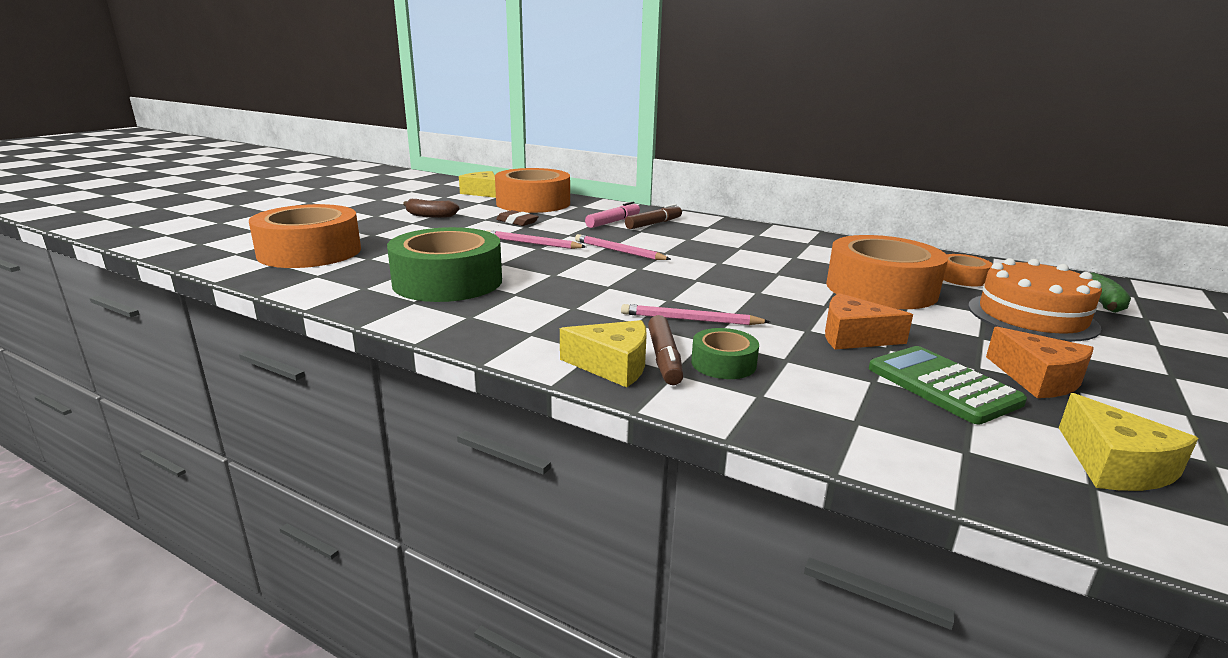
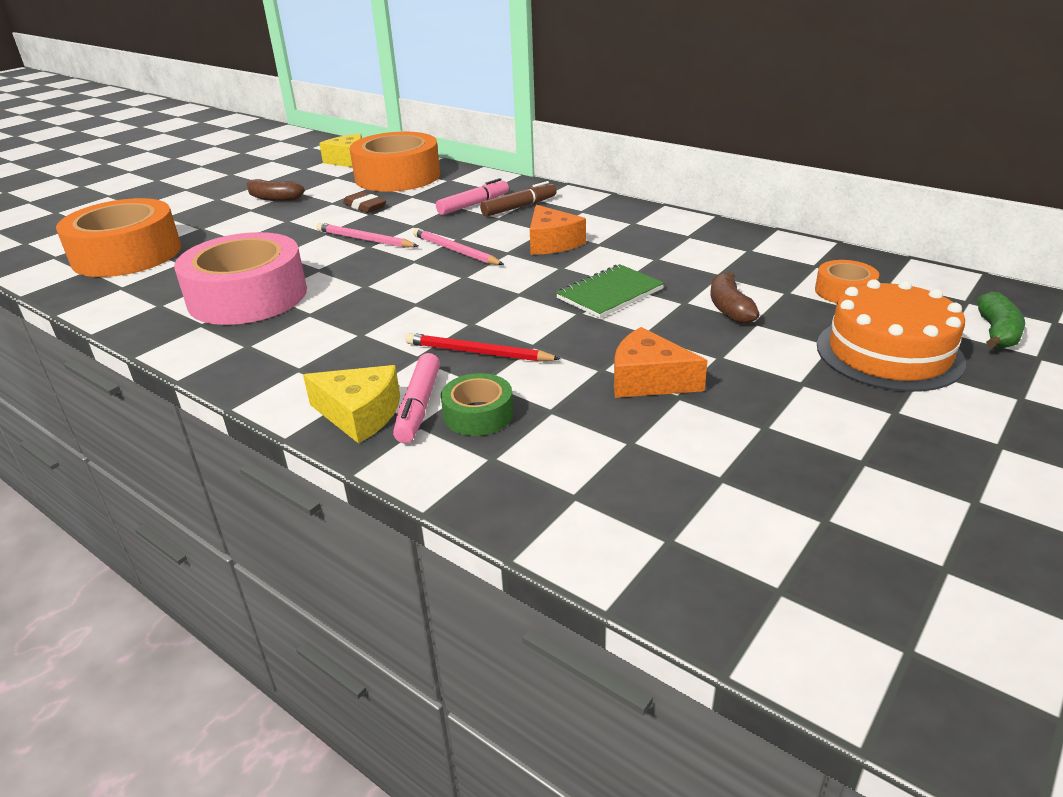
camera: 10 degrees right, 10 degrees up
(448, 281) = (248, 296): green tape -> pink tape
(664, 358) = (418, 406): brown marker -> pink marker
(690, 320) = (478, 353): pink pencil -> red pencil
(774, 279) = (610, 294): none -> green notebook
(881, 289) = (729, 308): orange tape -> brown banana
(942, 385) = (705, 451): green calculator -> none
(1038, 379) = (826, 445): orange cheese -> orange cheese (552, 243)
(1114, 465) = (825, 566): yellow cheese -> none

